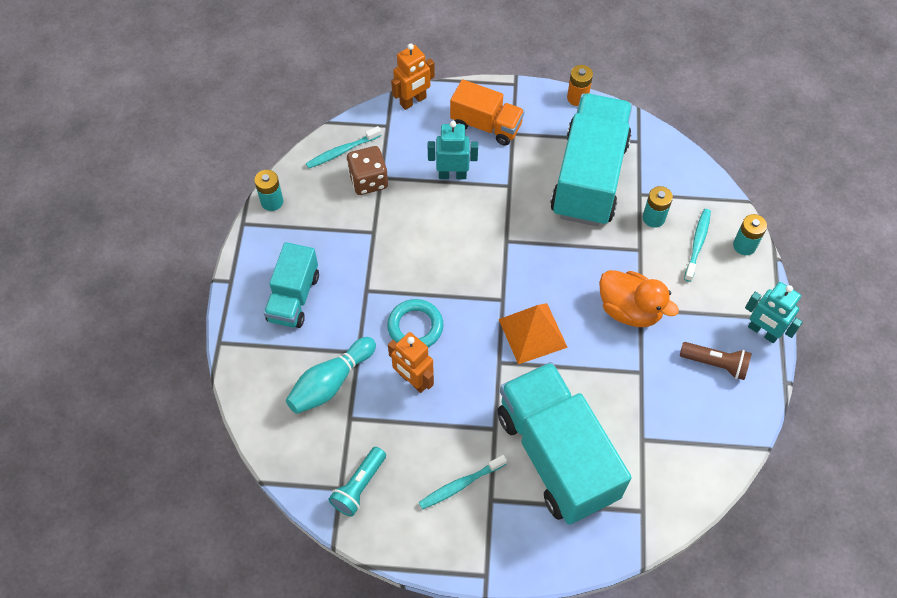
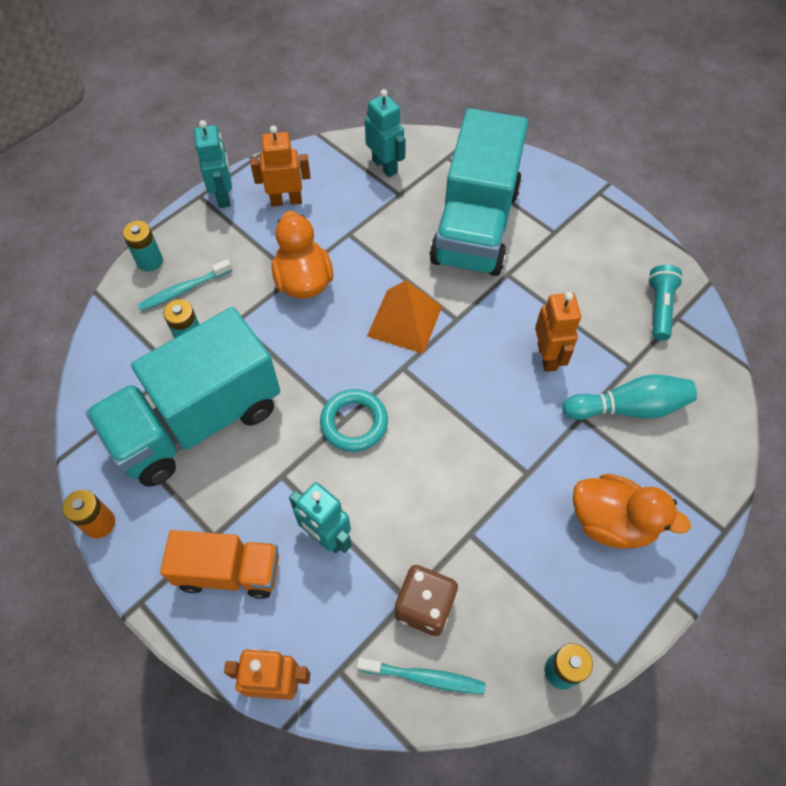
camera: 140 degrees left, 0 degrees up
(294, 297) = (611, 522): turquoise truck -> orange duck
(359, 486) = (659, 308): turquoise flashlight -> turquoise flashlight turned 60 degrees counterclockwise
(415, 327) = (507, 401): turquoise ring -> turquoise ring (354, 423)
(460, 485) = (571, 255): turquoise toothbrush -> none
(486, 125) = (229, 571): orange truck -> orange truck turned 120 degrees clockwise
(680, 458) = (385, 166): none -> turquoise robot
(715, 364) = (286, 201): brown flashlight -> orange robot

